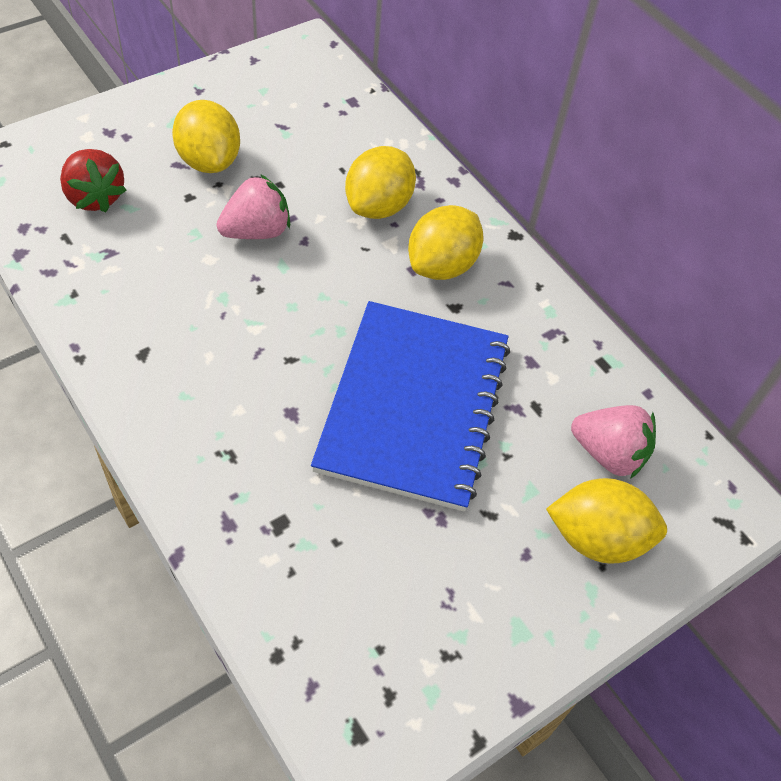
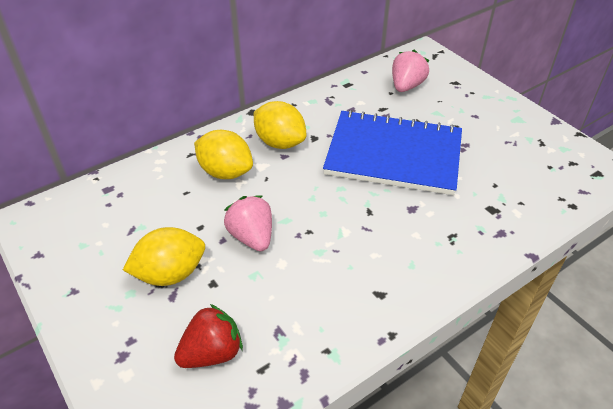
camera: 85 degrees left, 10 degrees down
(597, 538) = (457, 92): yellow lemon -> none

